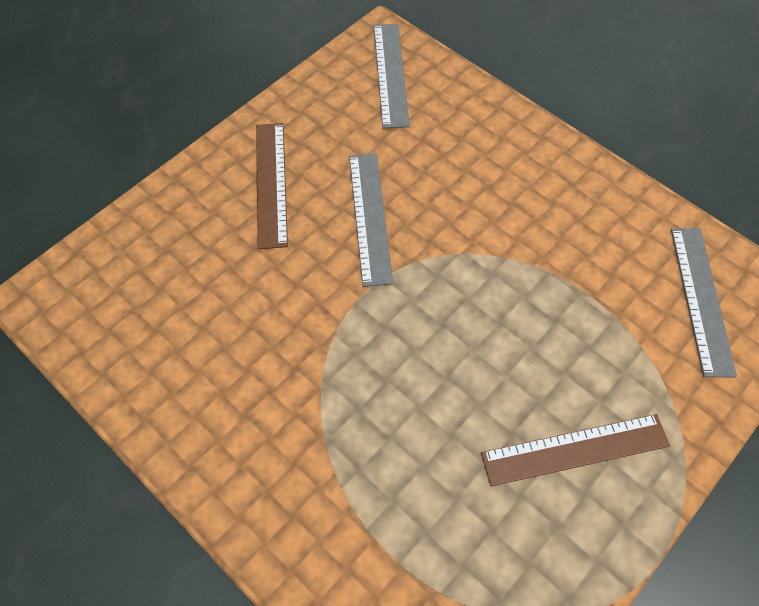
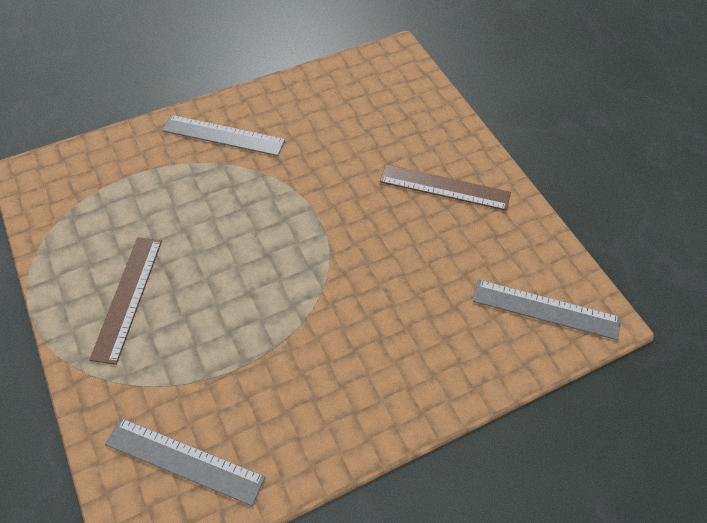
camera: 110 degrees right, 5 degrees down
(369, 217) = (385, 240): grey ruler -> grey ruler (223, 135)

